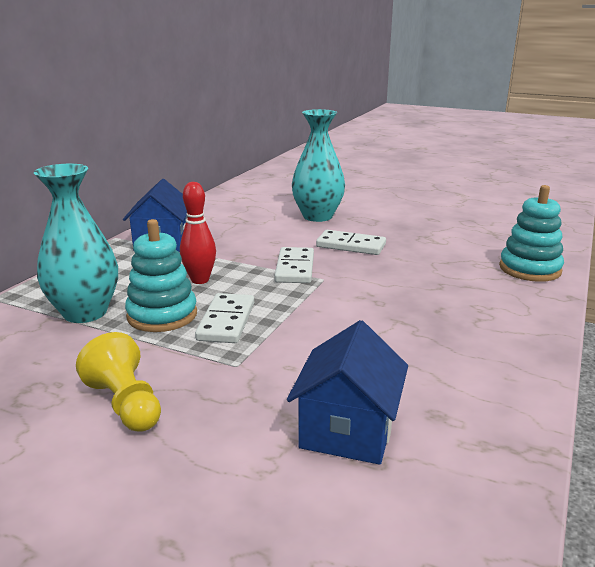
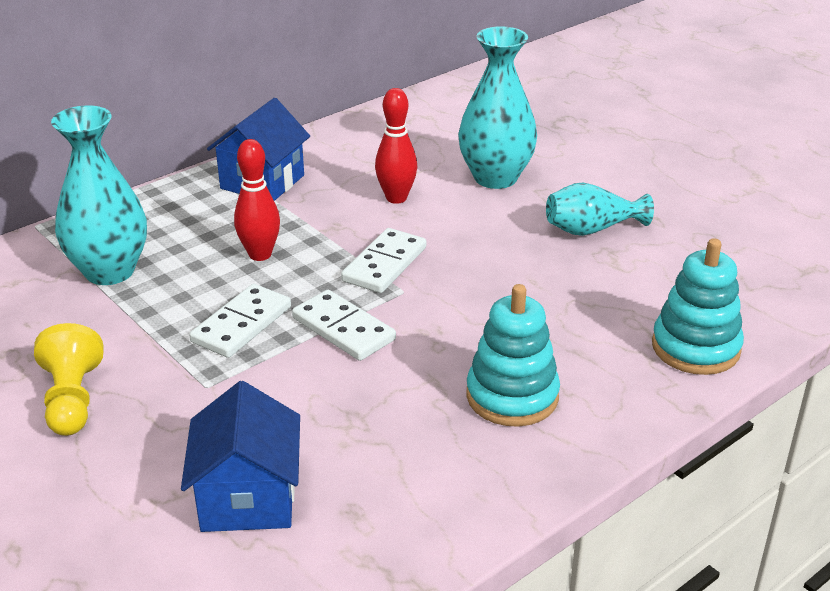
camera: 25 degrees right, 10 degrees up
(162, 315) = (182, 297): turquoise stacking toy -> turquoise stacking toy (512, 396)
(265, 235) = (396, 198): none -> red bowling pin
(347, 430) = (248, 498): blue house -> blue house turned 45 degrees counterclockwise
(351, 246) = (490, 243): white domino -> white domino (343, 329)
(402, 229) = (591, 229): none -> turquoise vase

